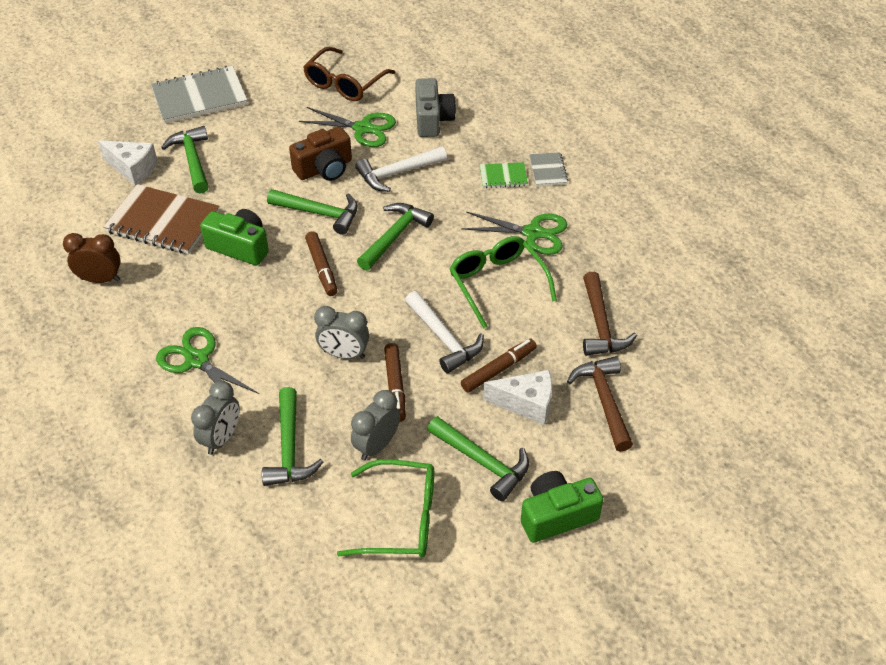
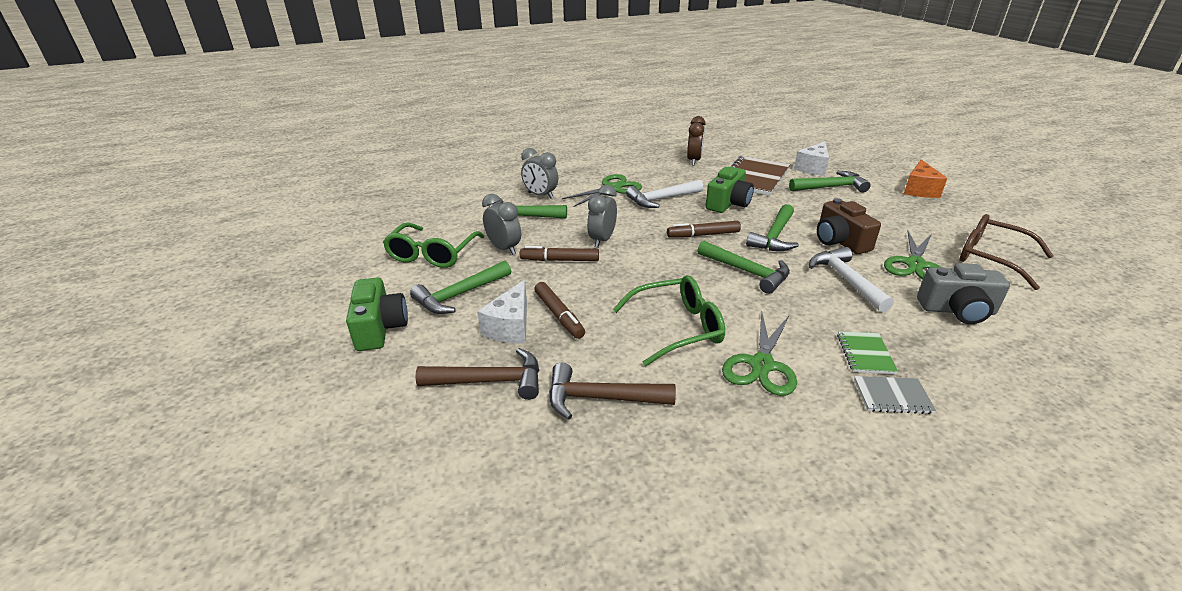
camera: 100 degrees right, 15 degrees down
(199, 97) = (919, 190): grey notebook -> orange cheese
(444, 339) = (606, 288): white hammer -> white hammer (661, 199)

